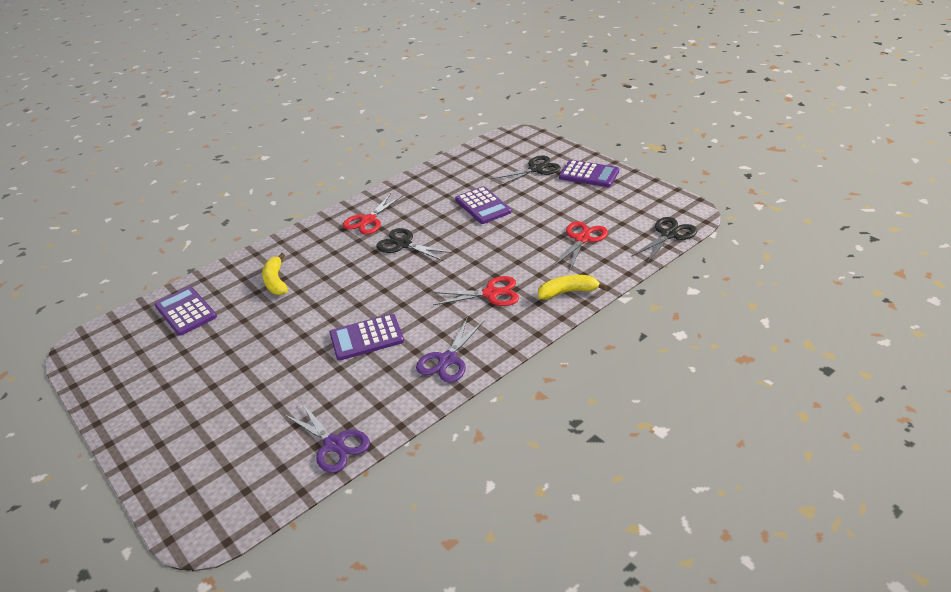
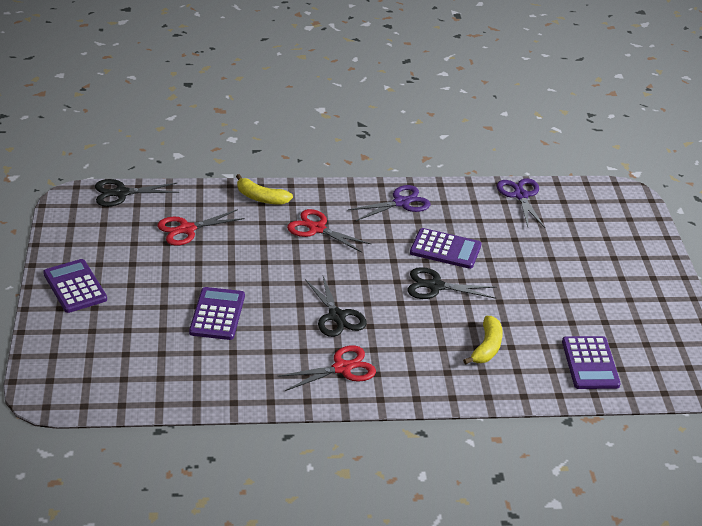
camera: 150 degrees left, 0 degrees up
(536, 169) = (107, 326): black scissors -> black scissors (435, 286)

